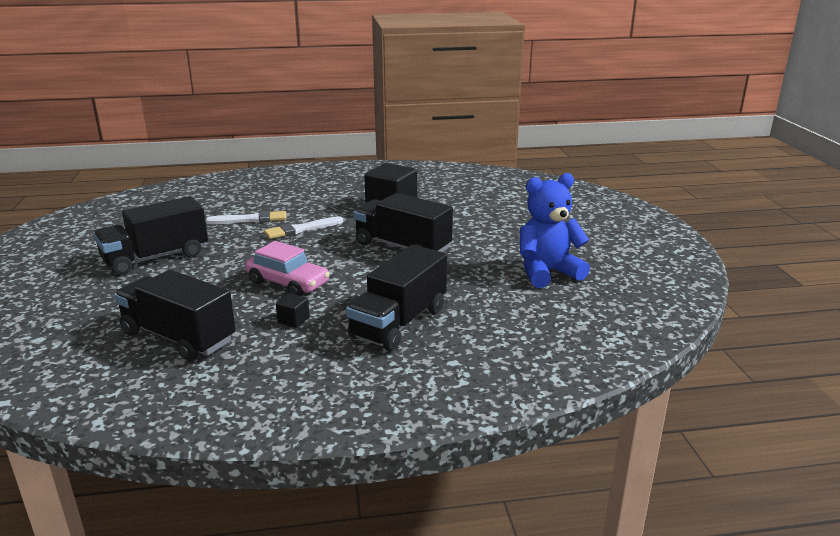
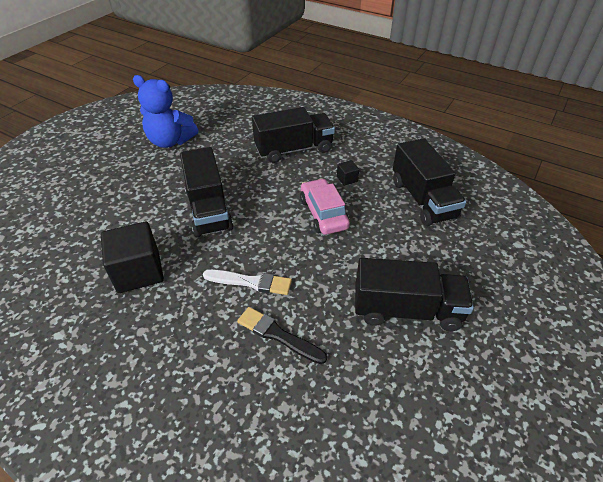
camera: 140 degrees left, 20 degrees up
(250, 219) = (278, 335): white brush -> black brush

